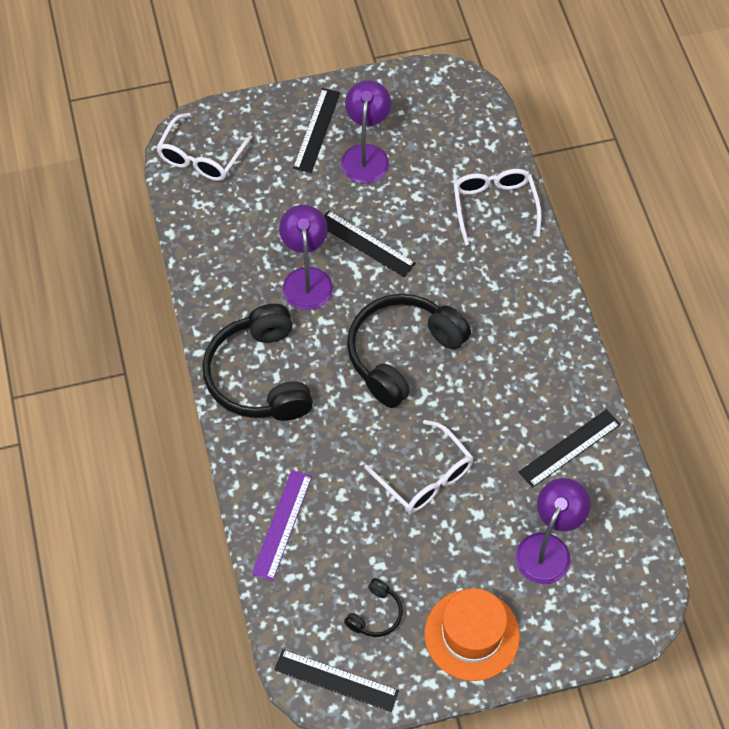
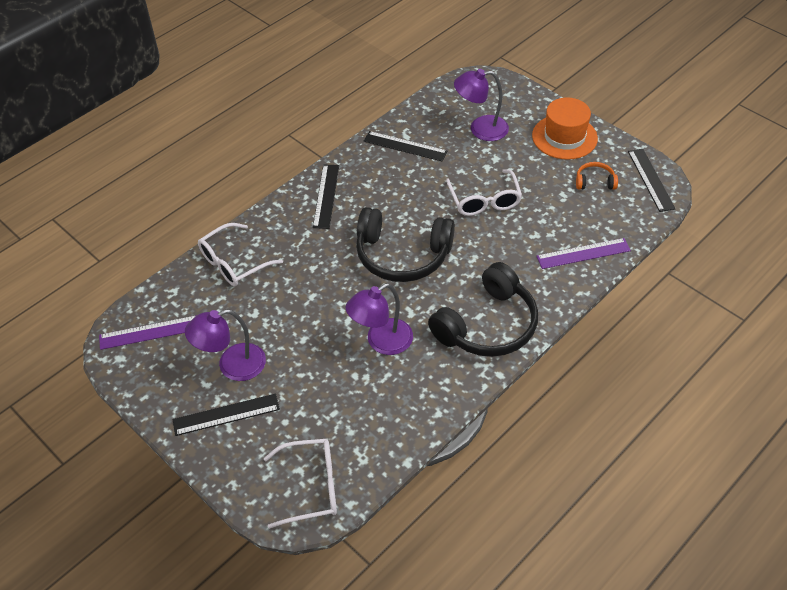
camera: 120 degrees left, 10 degrees down
(366, 243) = (322, 322): black ruler -> black ruler (326, 196)
(375, 614) = (595, 181): black headphones -> orange headphones
(426, 477) = (484, 201): white glasses -> white glasses turned 150 degrees clockwise
(451, 110) = (149, 332): none -> purple ruler

